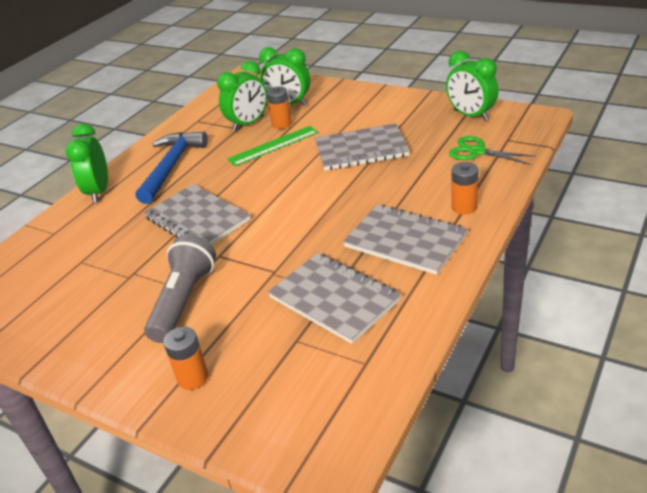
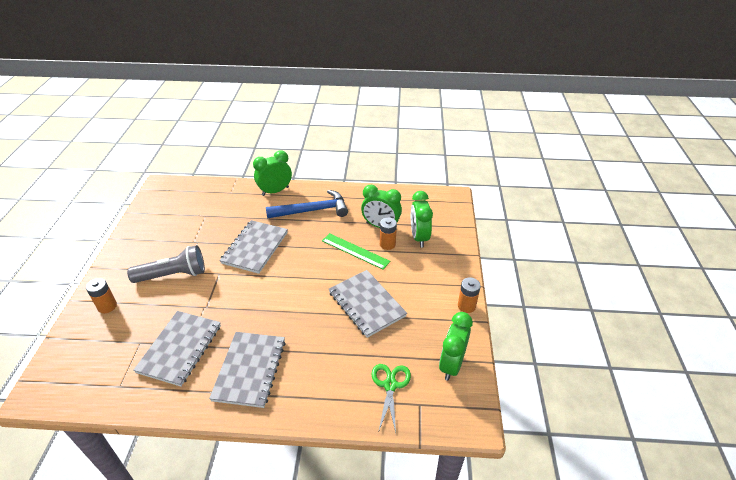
camera: 60 degrees right, 5 degrees up
(464, 207) = (302, 397): orange battery -> orange battery (466, 306)

